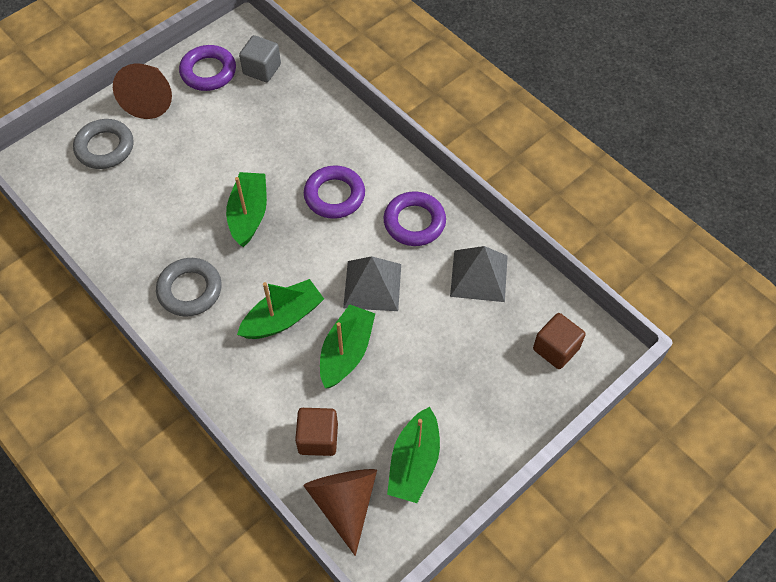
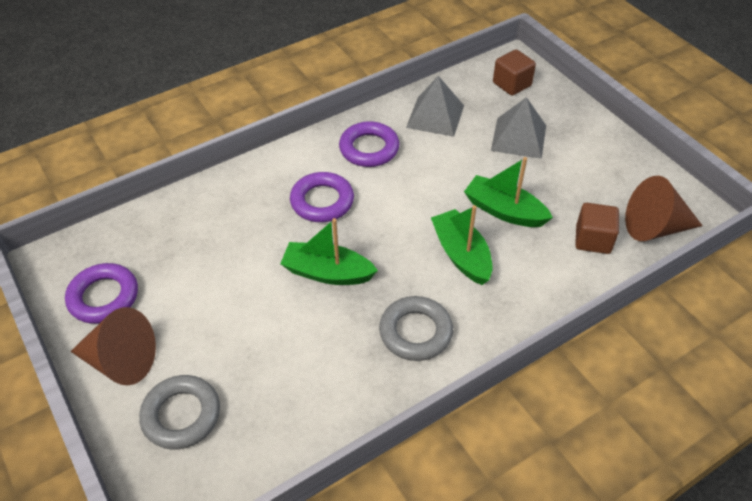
camera: 80 degrees left, 10 degrees down
(262, 69) = (124, 246): grey cube -> none
(372, 285) = (434, 185): grey pyramid -> grey pyramid (518, 138)
(414, 462) = (614, 179): green boat -> none

